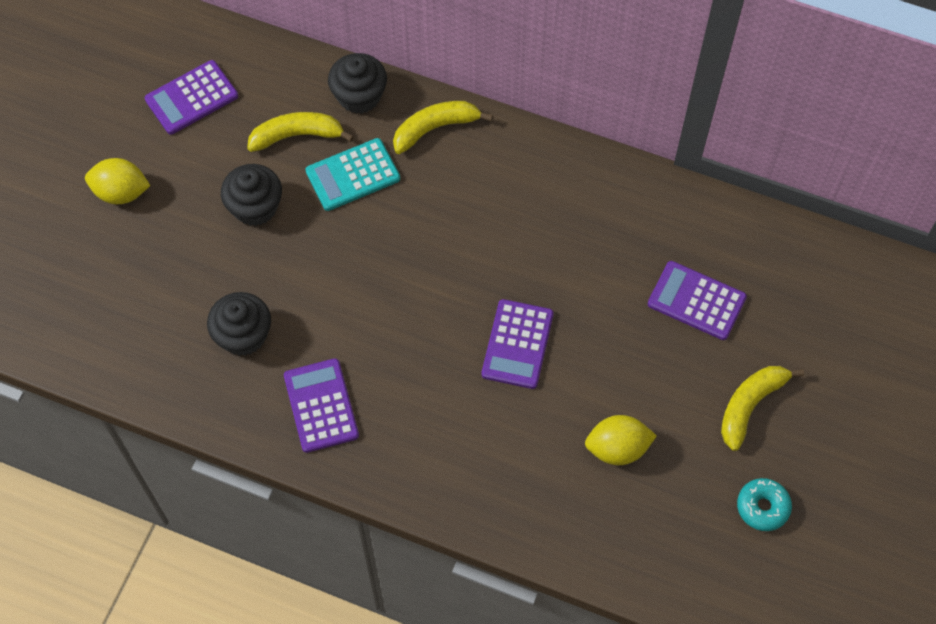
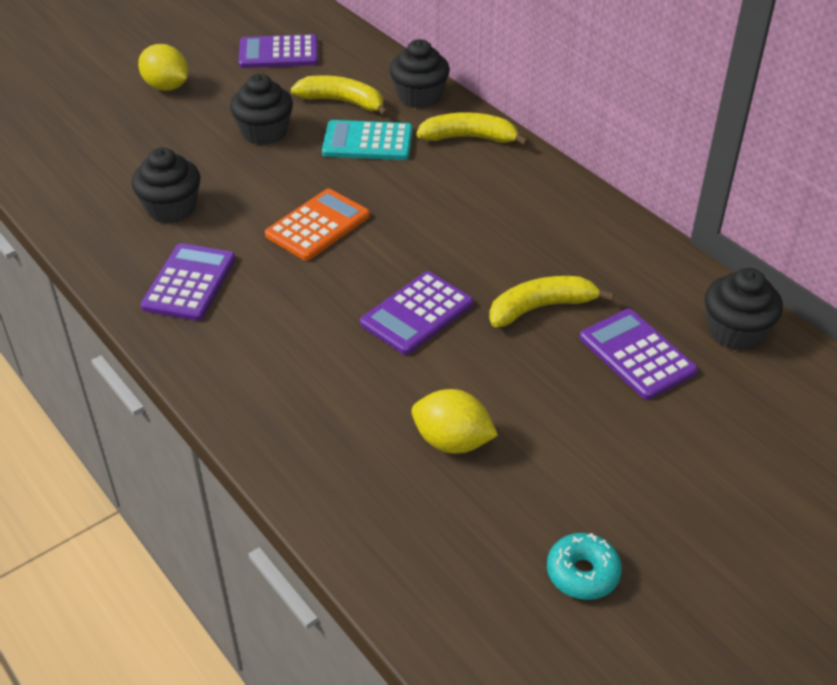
camera: 30 degrees right, 20 degrees down
(378, 292) = (317, 225): none -> orange calculator
(750, 405) = (635, 469): yellow banana -> yellow banana (541, 308)
(752, 242) = (735, 331): none -> black cupcake

